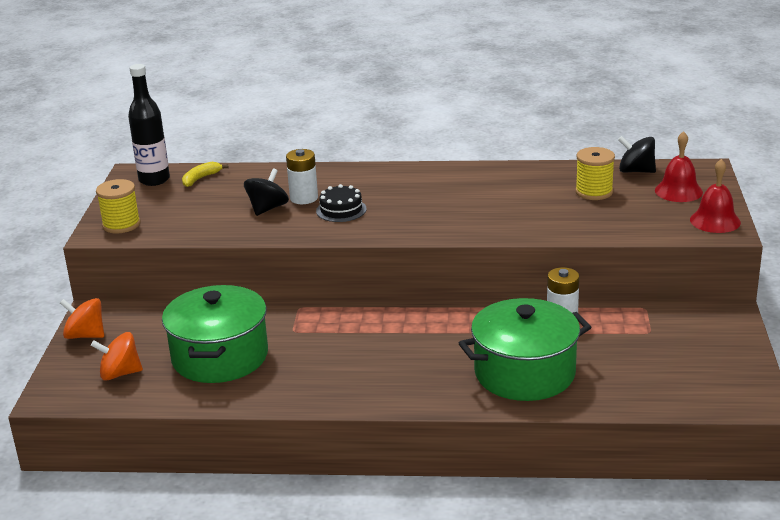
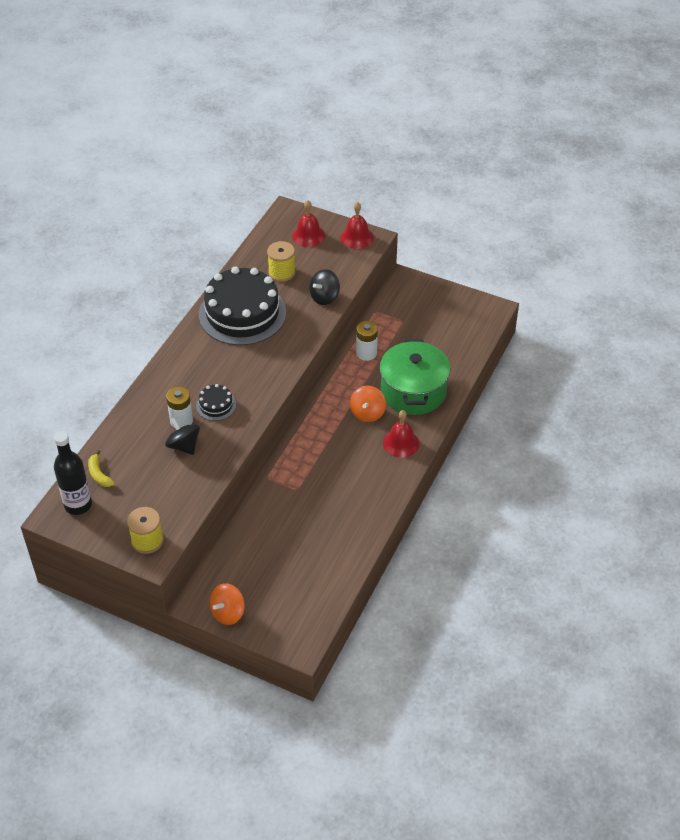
camera: 70 degrees left, 20 degrees up
(120, 373) = (294, 599): orange spinning top -> orange spinning top (367, 413)
(220, 357) = (306, 537): green pot -> none
(421, 386) = (401, 443): none -> red bell
(500, 187) = (242, 313): none -> black cake
(636, 171) = (267, 242): black spinning top -> black spinning top (324, 297)

